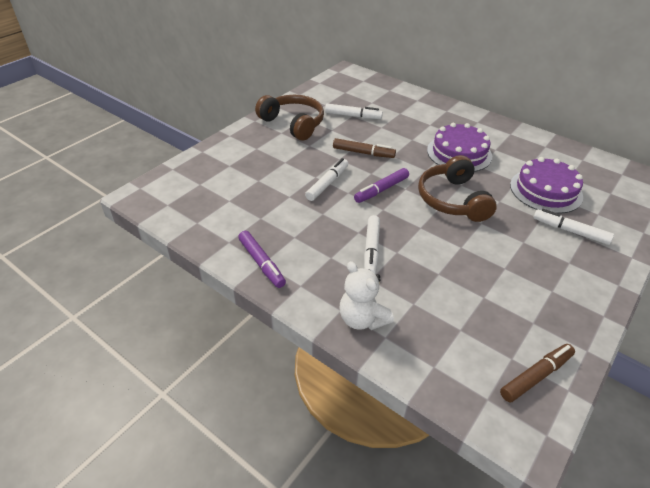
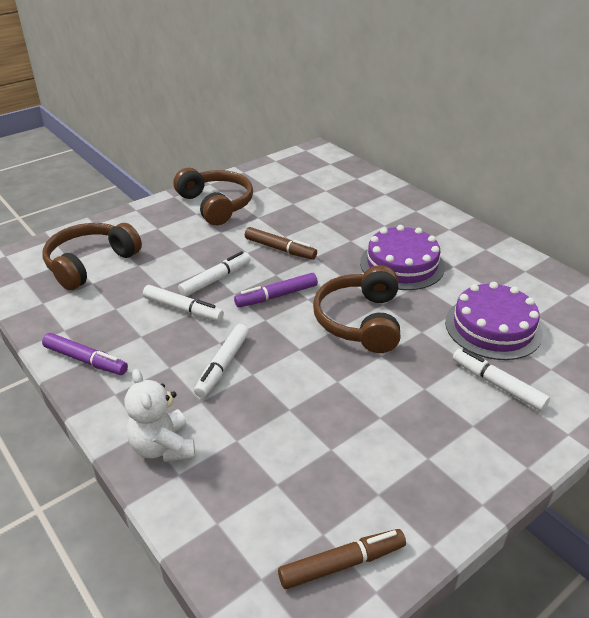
camera: 15 degrees right, 5 degrees down
(218, 185) = (90, 263): none -> brown headphones
(261, 263) = (86, 360): purple marker -> purple marker turned 45 degrees counterclockwise
(353, 116) = (293, 204): white marker -> white marker (183, 309)

